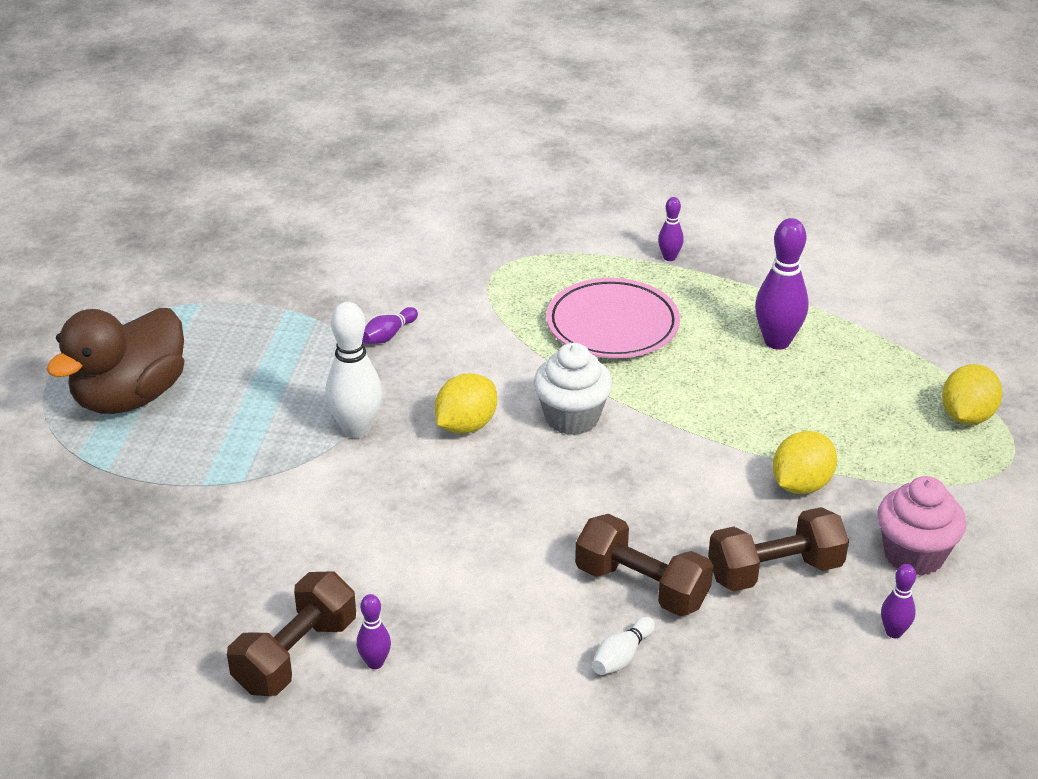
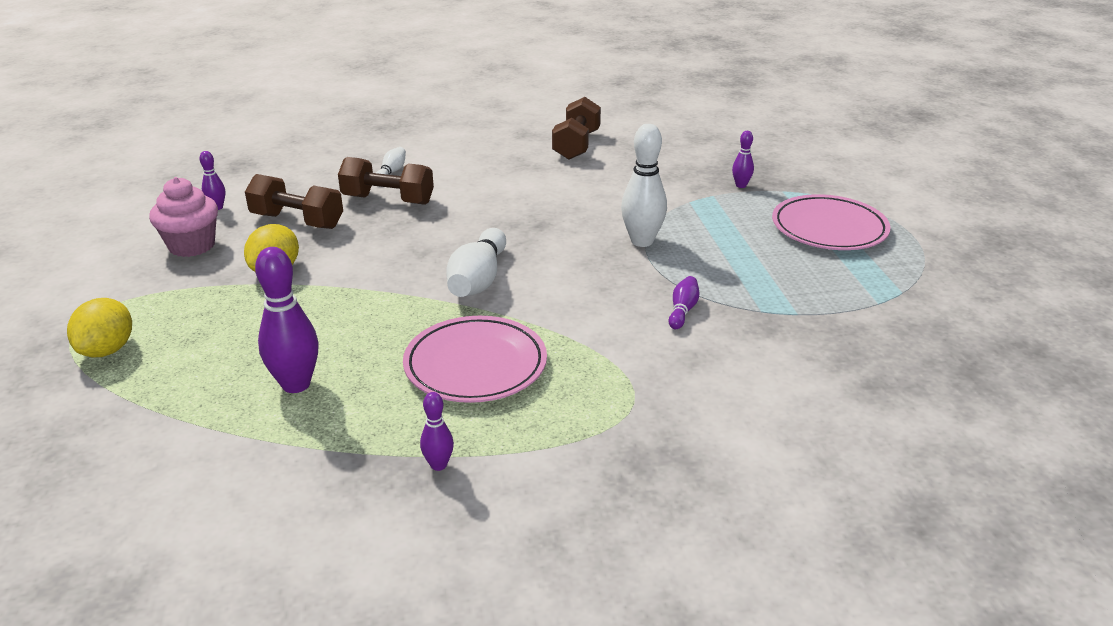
camera: 160 degrees right, 5 degrees down
(130, 397) = (829, 229): brown duck -> pink plate
(375, 663) = (531, 149): purple bowling pin -> purple bowling pin (741, 185)
(466, 425) = (560, 259): yellow lemon -> none
(572, 418) = (478, 280): white cupcake -> white bowling pin
(774, 571) = (297, 221): brown dumbbell -> brown dumbbell turned 60 degrees clockwise

